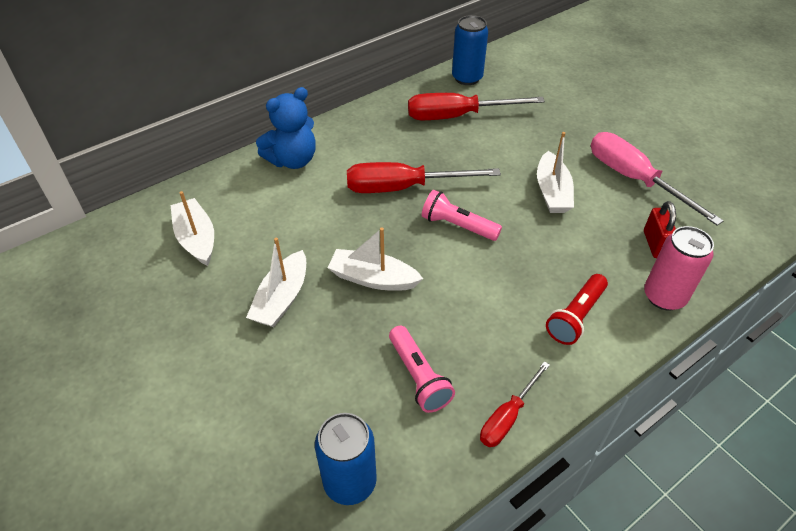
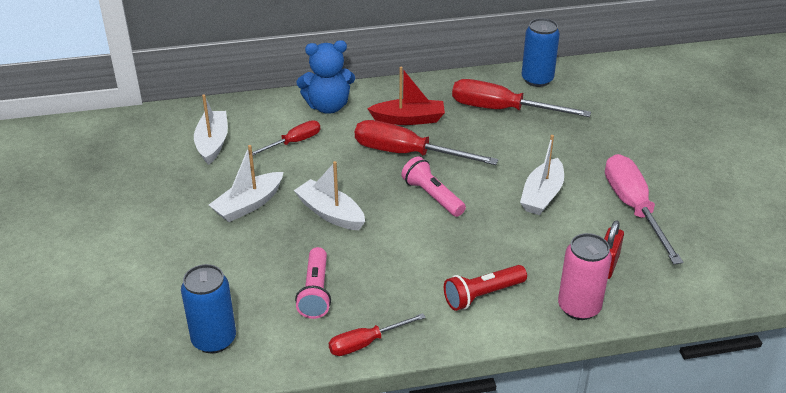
camera: 25 degrees right, 10 degrees down
(283, 210) = (294, 142): none -> red screwdriver
(380, 151) = (408, 119): none -> red boat

